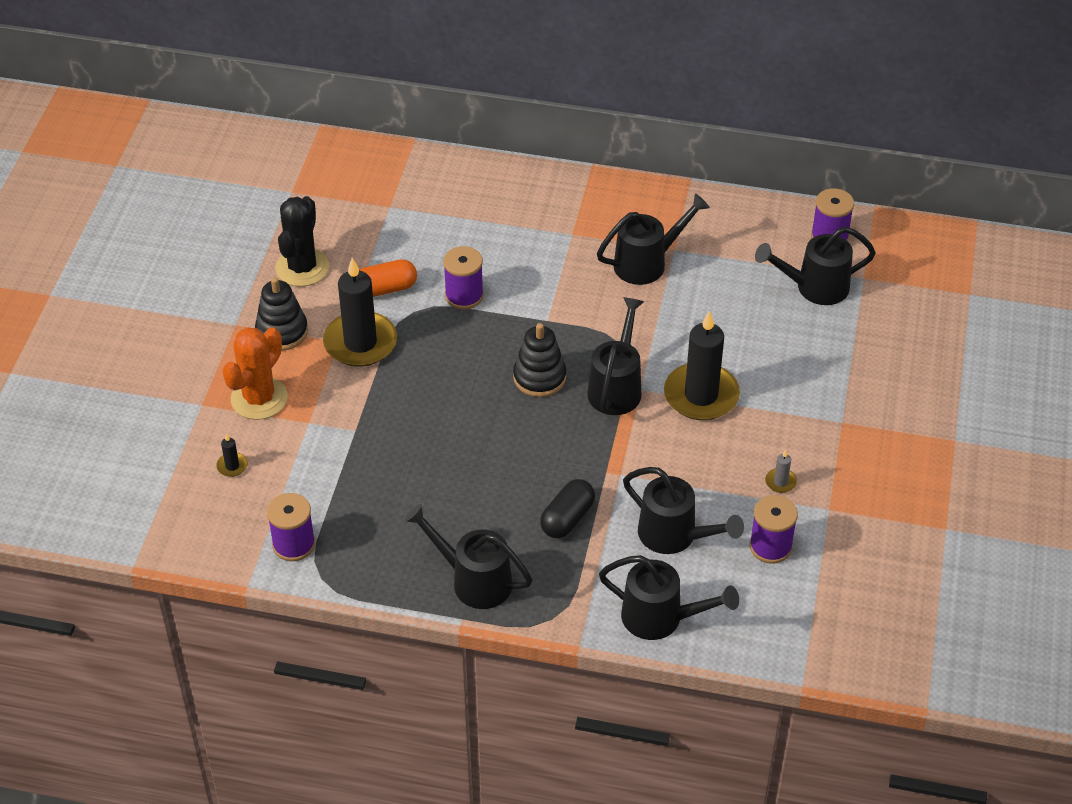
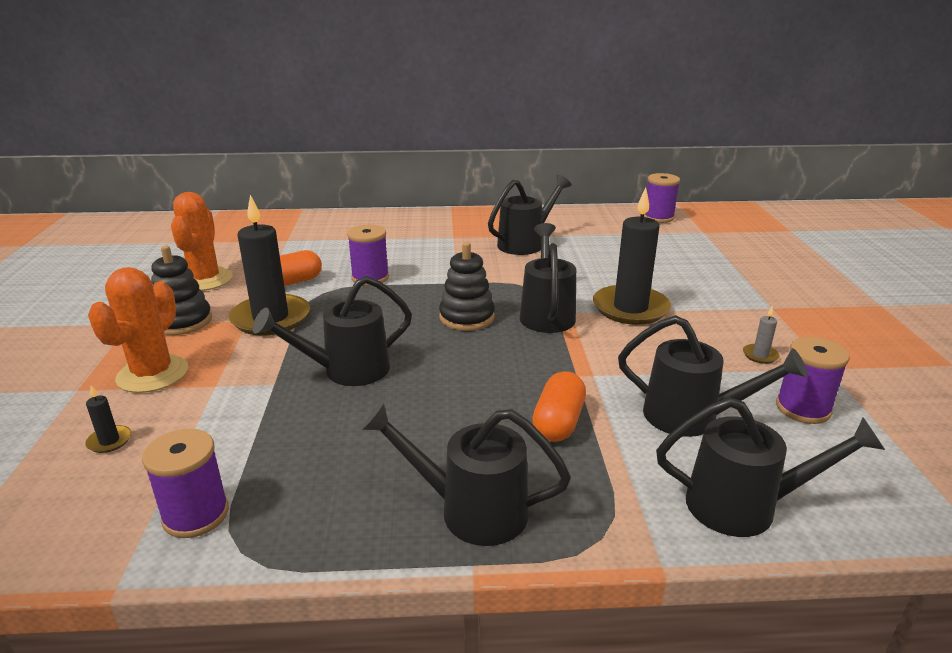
camera: 15 degrees left, 20 degrees down
(302, 268) = (205, 280): black cactus -> orange cactus
(567, 518) = (558, 422): black capsule -> orange capsule
(814, 287) = (671, 240): black watering can -> black watering can (346, 371)

